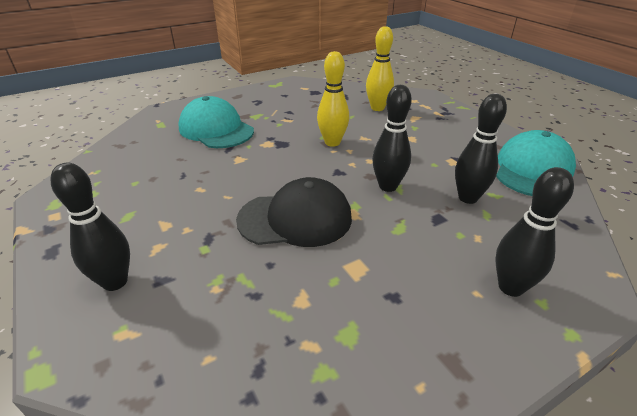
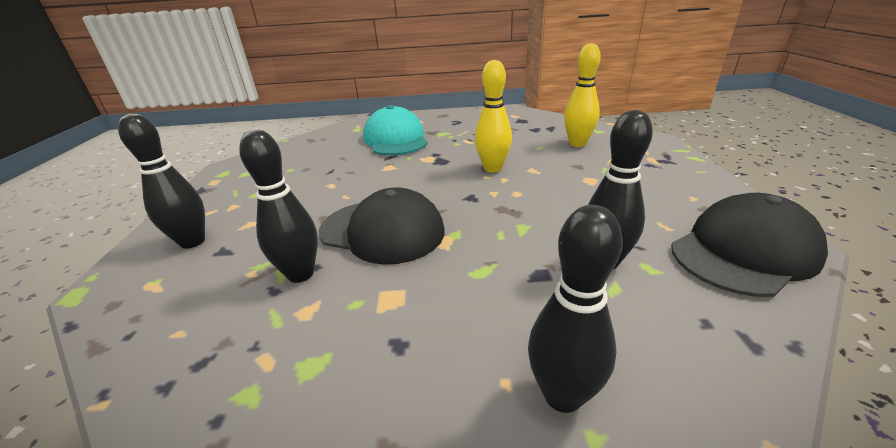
camera: 30 degrees right, 5 degrees down
(388, 186) = (511, 224): black bowling pin -> black bowling pin (300, 274)
(533, 170) = (743, 251): turquoise cap -> black cap

